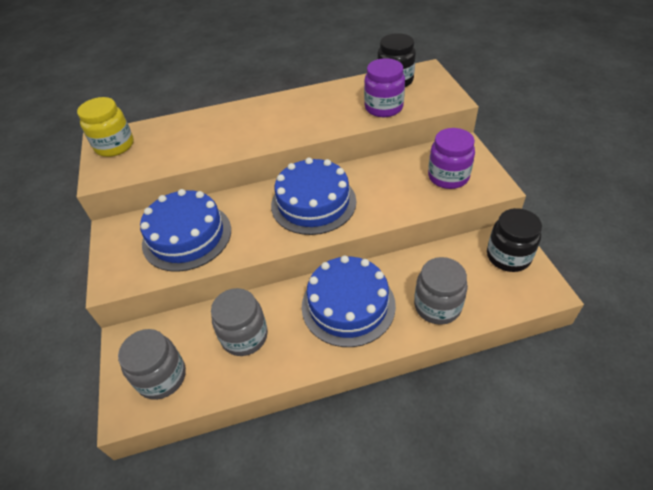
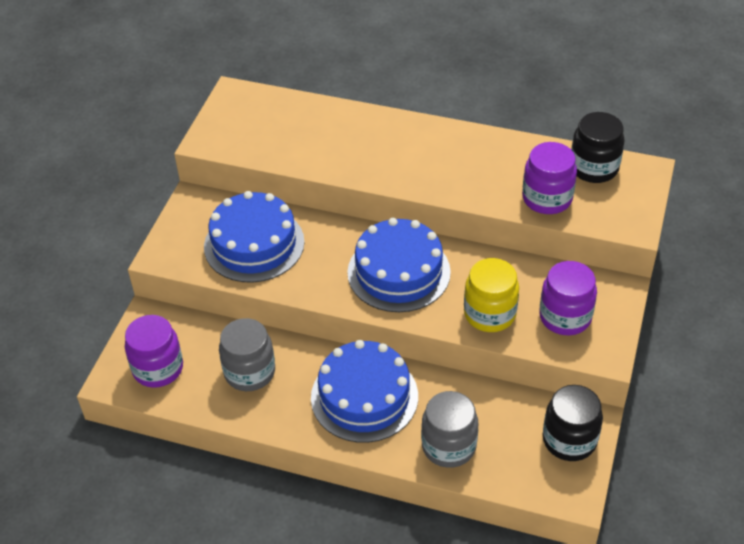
camera: 30 degrees right, 0 degrees up
(115, 146) = (240, 109): yellow jar -> yellow jar (489, 314)
(162, 377) = (158, 368): grey jar -> purple jar

